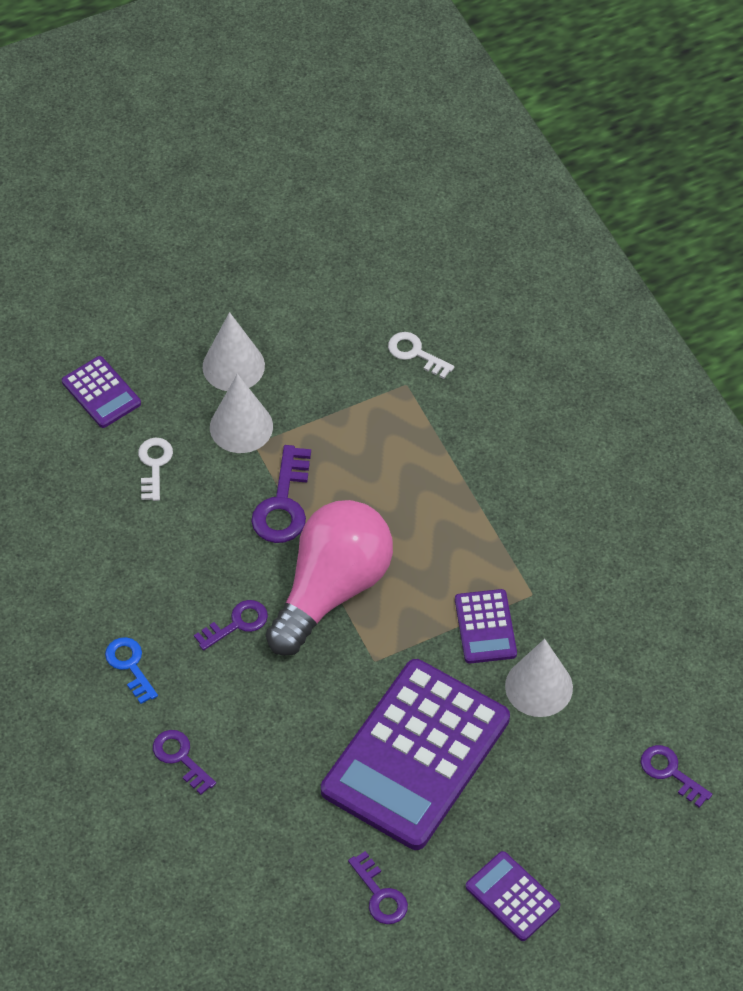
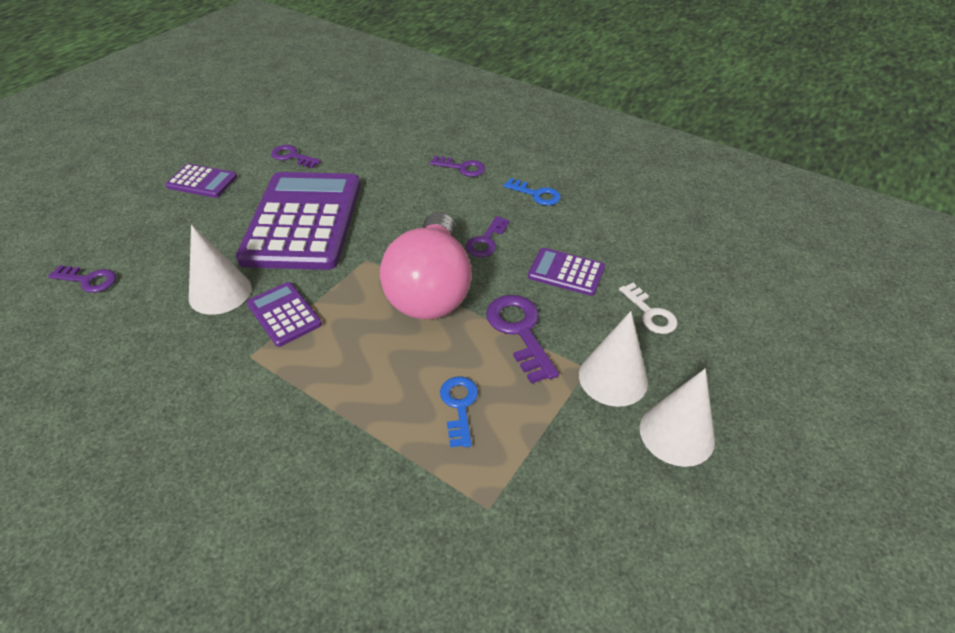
camera: 150 degrees right, 10 degrees down
(101, 393) = (756, 348): purple calculator -> purple calculator (566, 272)
(380, 462) = (459, 406): none -> blue key
(416, 353) = (503, 556): white key -> none

